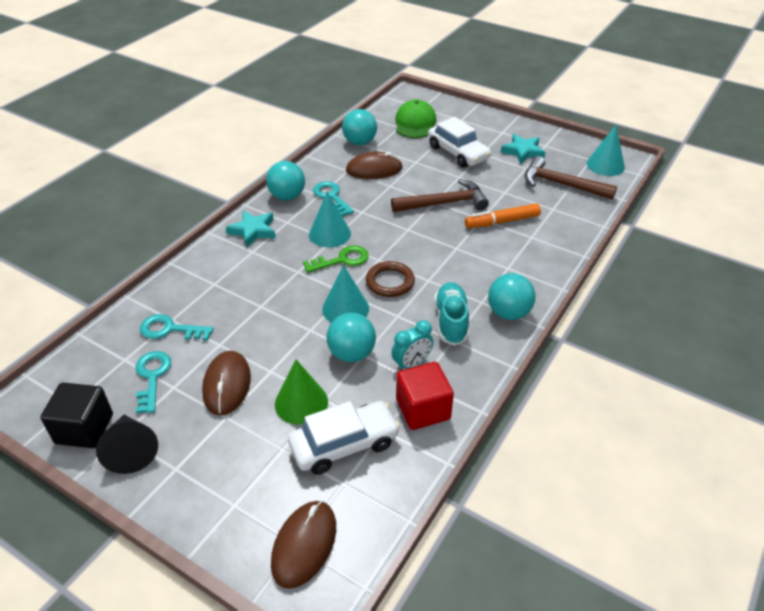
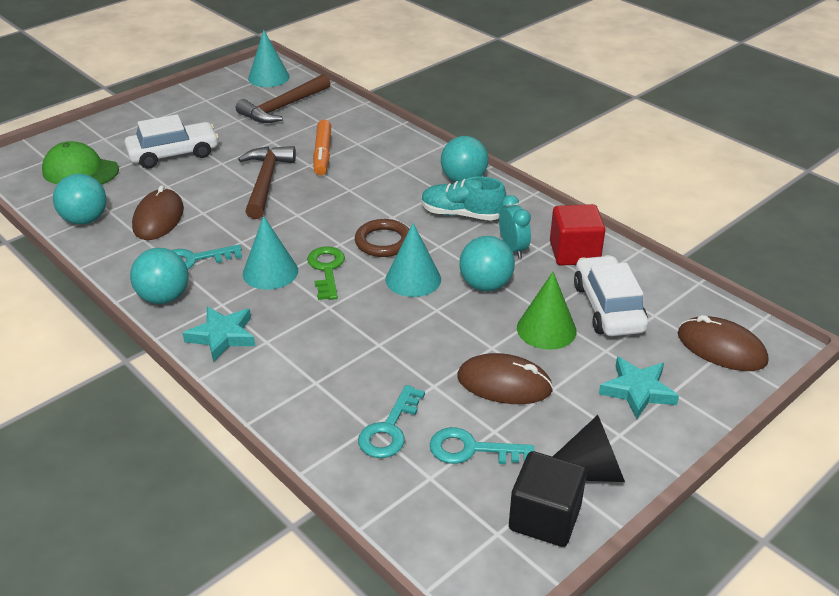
camera: 75 degrees left, 5 degrees down
(523, 151) = (206, 114): turquoise star -> turquoise star (637, 390)

